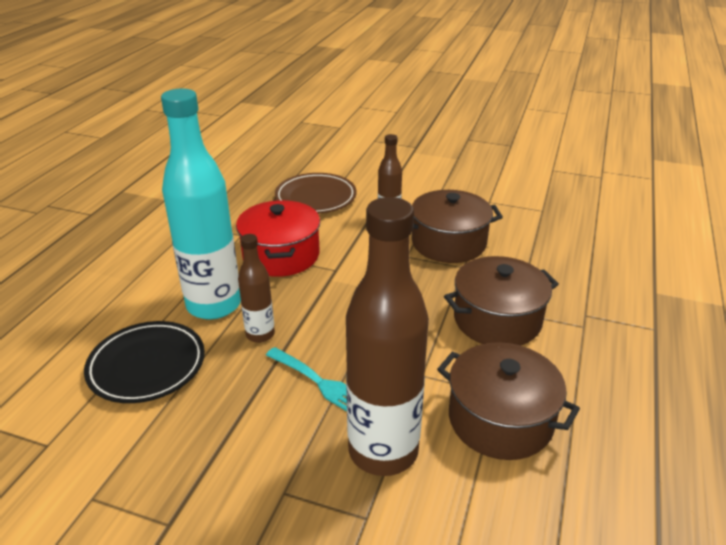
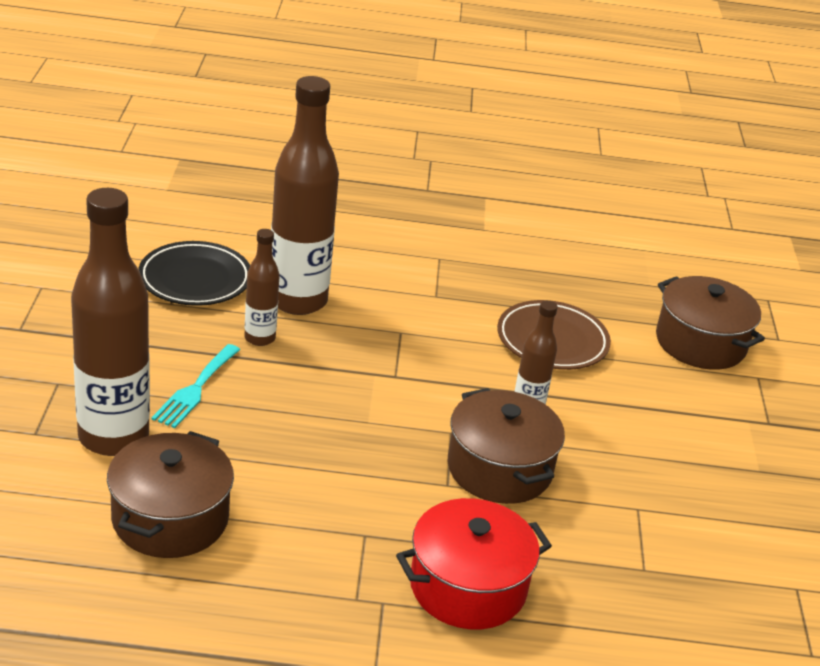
camera: 70 degrees right, 0 degrees up
(214, 305) = (297, 301): turquoise bottle -> brown bottle
(281, 255) = (407, 331): red pot -> red pot (467, 586)
(497, 320) = (343, 516): brown pot -> brown pot (700, 343)

